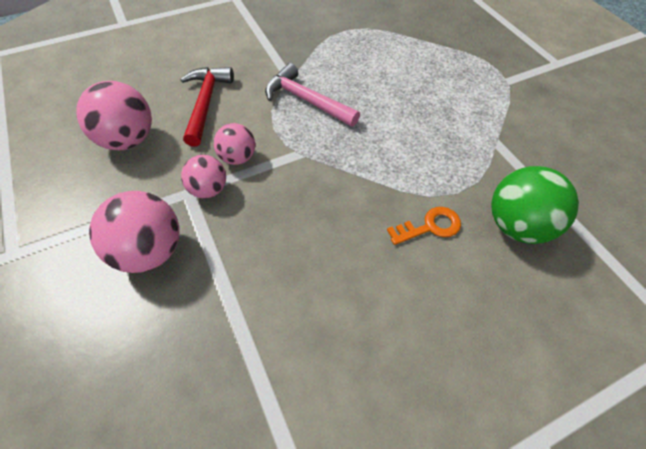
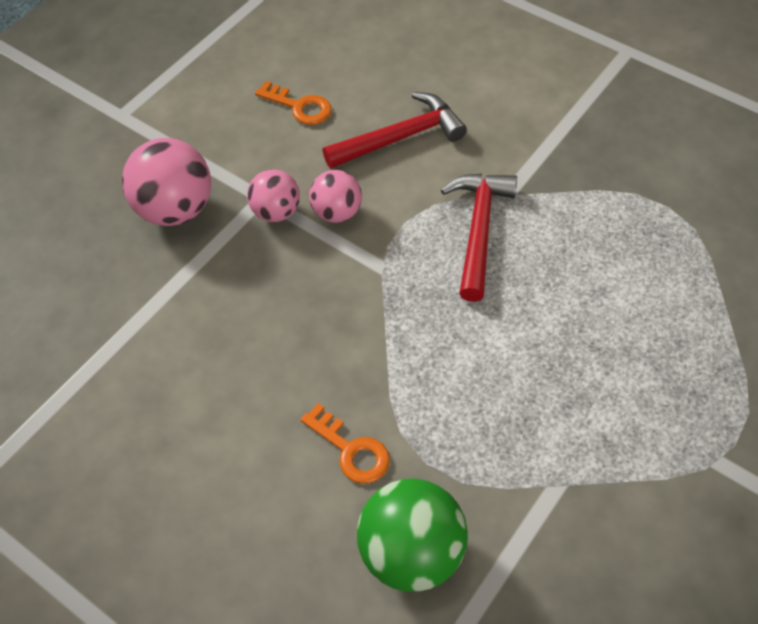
camera: 65 degrees right, 0 degrees up
(128, 140) = (299, 107): pink ball -> orange key
(306, 100) = (479, 230): pink hammer -> red hammer

